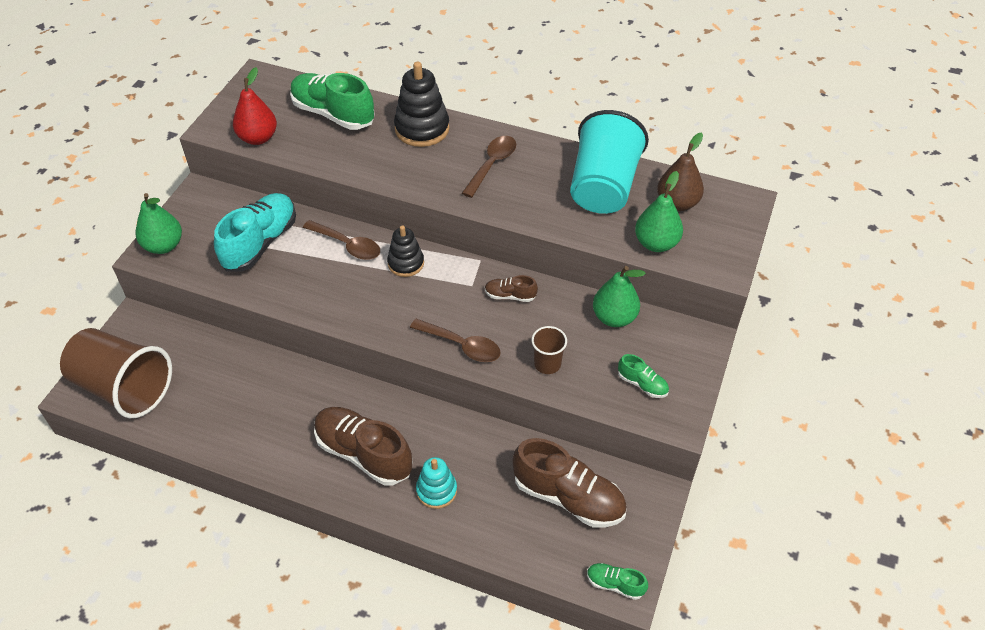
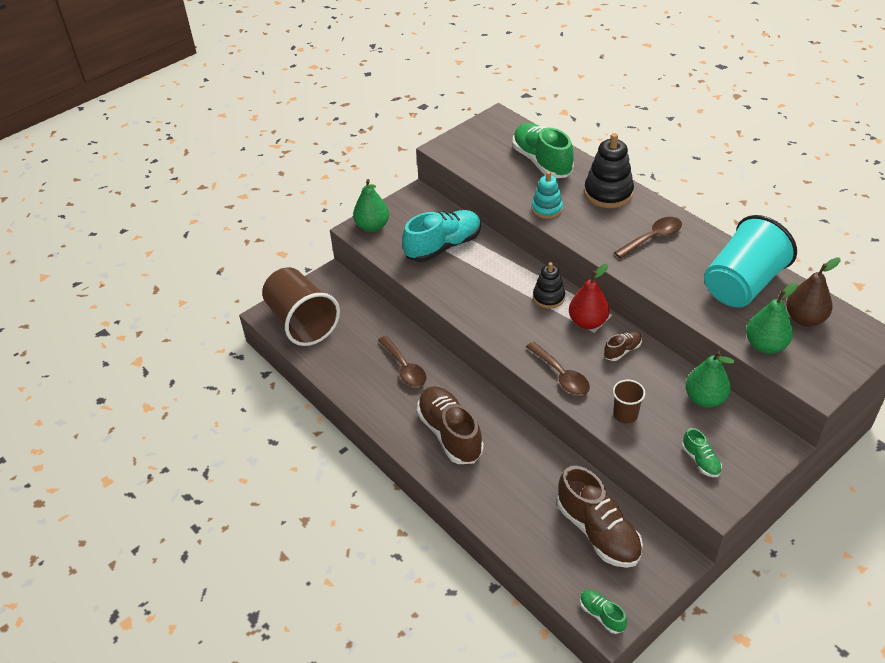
camera: 30 degrees right, 5 degrees down
(258, 138) = (474, 164): red pear -> red pear (587, 322)
(348, 245) = (509, 269): brown spoon -> brown spoon (404, 368)
(436, 490) = (492, 483): turquoise stacking toy -> turquoise stacking toy (547, 209)
(510, 295) = (622, 350): brown shoe -> brown shoe turned 105 degrees clockwise

